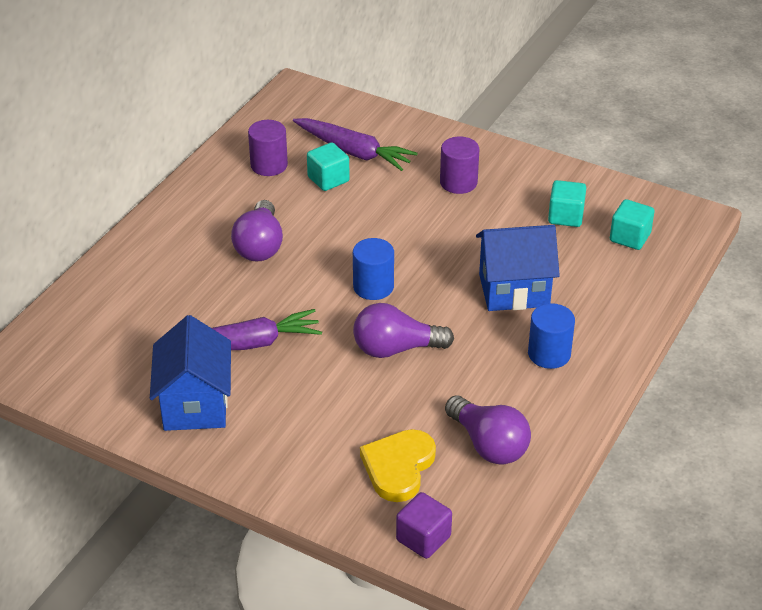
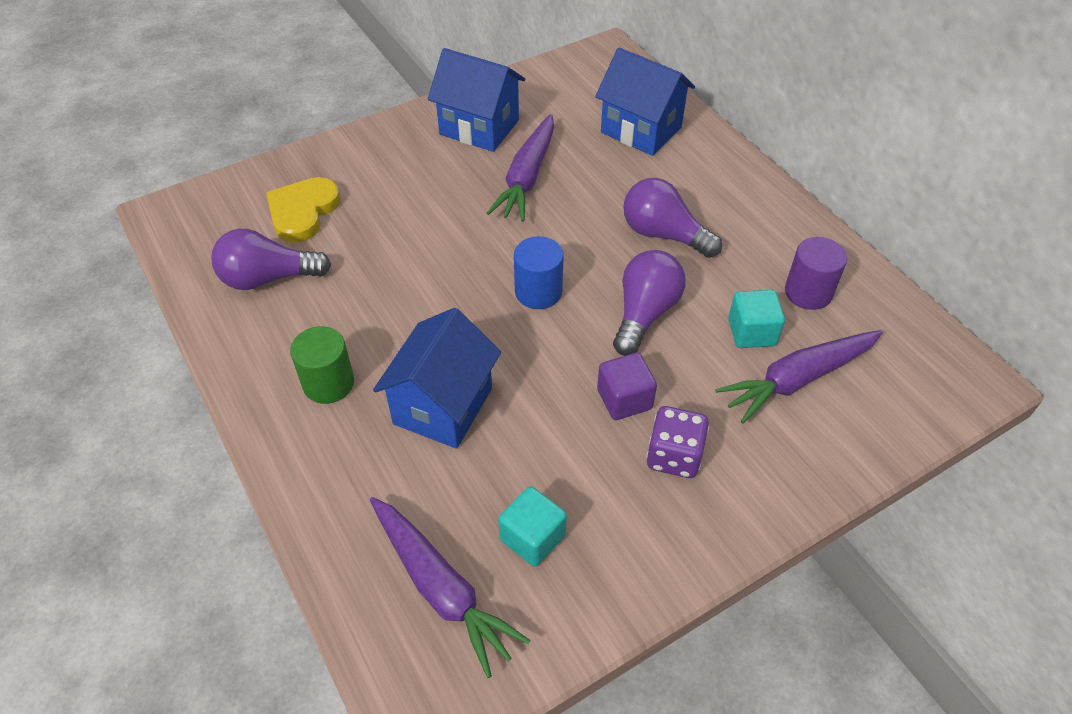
camera: 120 degrees right, 10 degrees up
(130, 300) = (641, 130): none -> blue house
(395, 349) = (438, 270): purple light bulb -> purple light bulb (645, 313)
(398, 467) = (303, 212): yellow heart -> yellow heart turned 120 degrees counterclockwise
(423, 538) = (223, 195): purple cube -> purple cube (624, 399)
(458, 182) = (674, 456): purple cylinder -> purple dice
(549, 354) = (328, 383): blue cylinder -> green cylinder
(630, 237) = (441, 588): turquoise cube -> purple carrot

